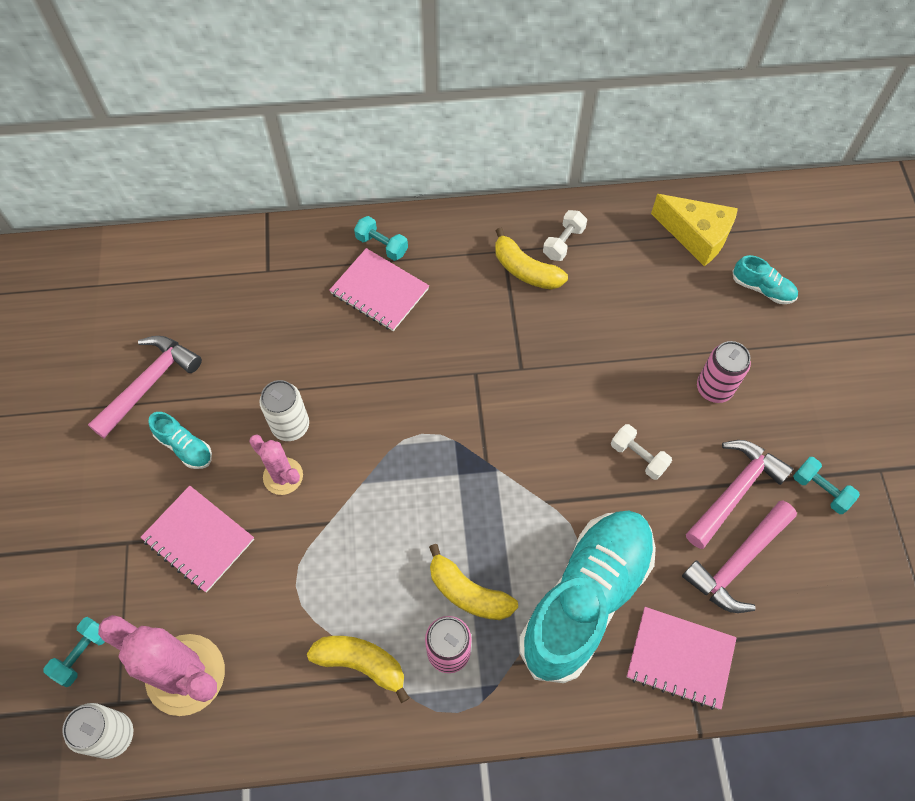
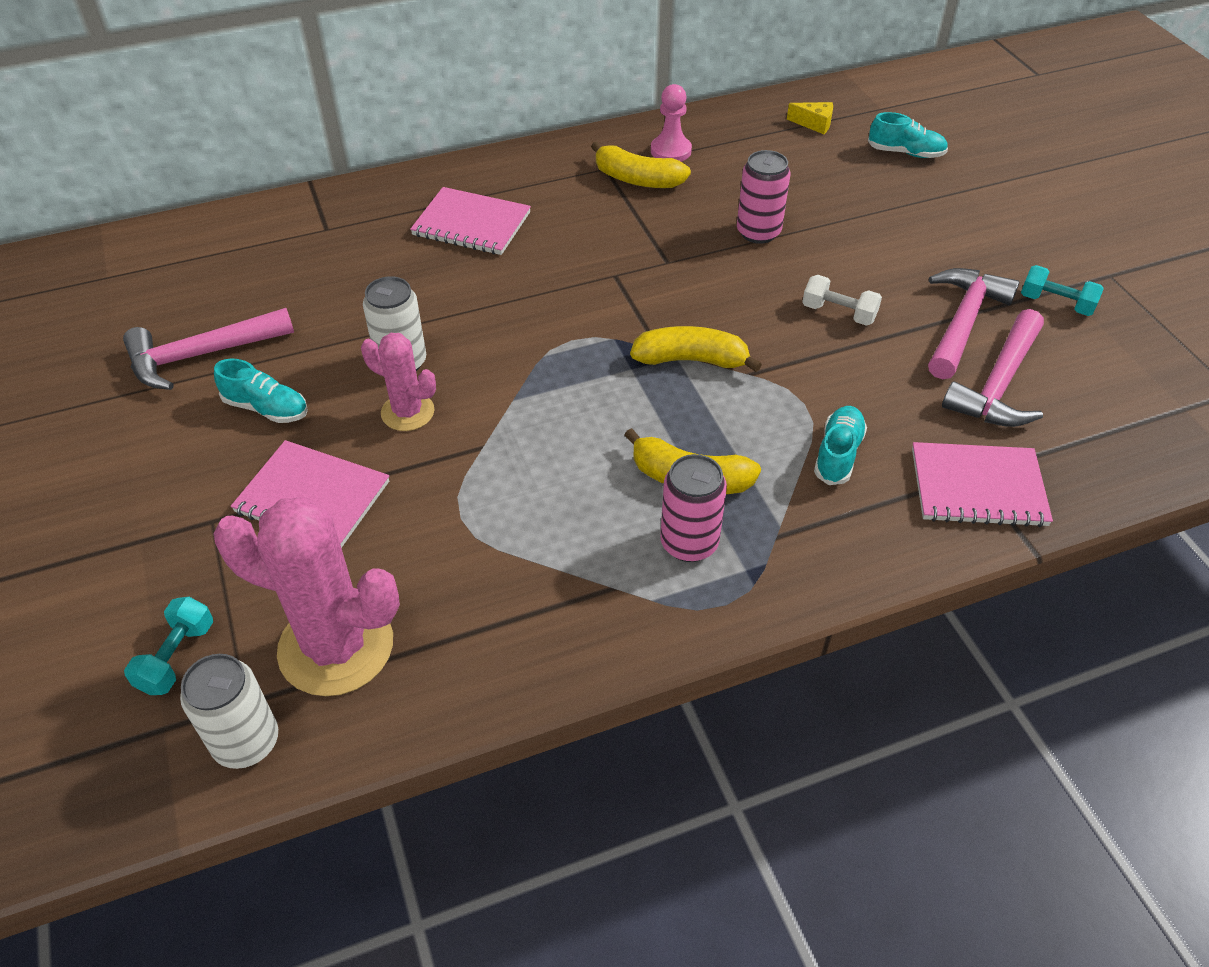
camera: 15 degrees left, 15 degrees down
(149, 383) = (201, 355): pink hammer -> pink hammer turned 135 degrees counterclockwise
(361, 663) = (578, 580): yellow banana -> yellow banana (691, 360)
(382, 245) = (460, 185): turquoise dumbbell -> none
(563, 242) = (671, 151): white dumbbell -> pink pawn
(586, 599) = (838, 454): turquoise shoe -> turquoise shoe, size x0.41
(696, 236) = (814, 124): yellow cheese -> yellow cheese, size x0.48
(714, 388) = (895, 240): pink can -> pink can (758, 232)

